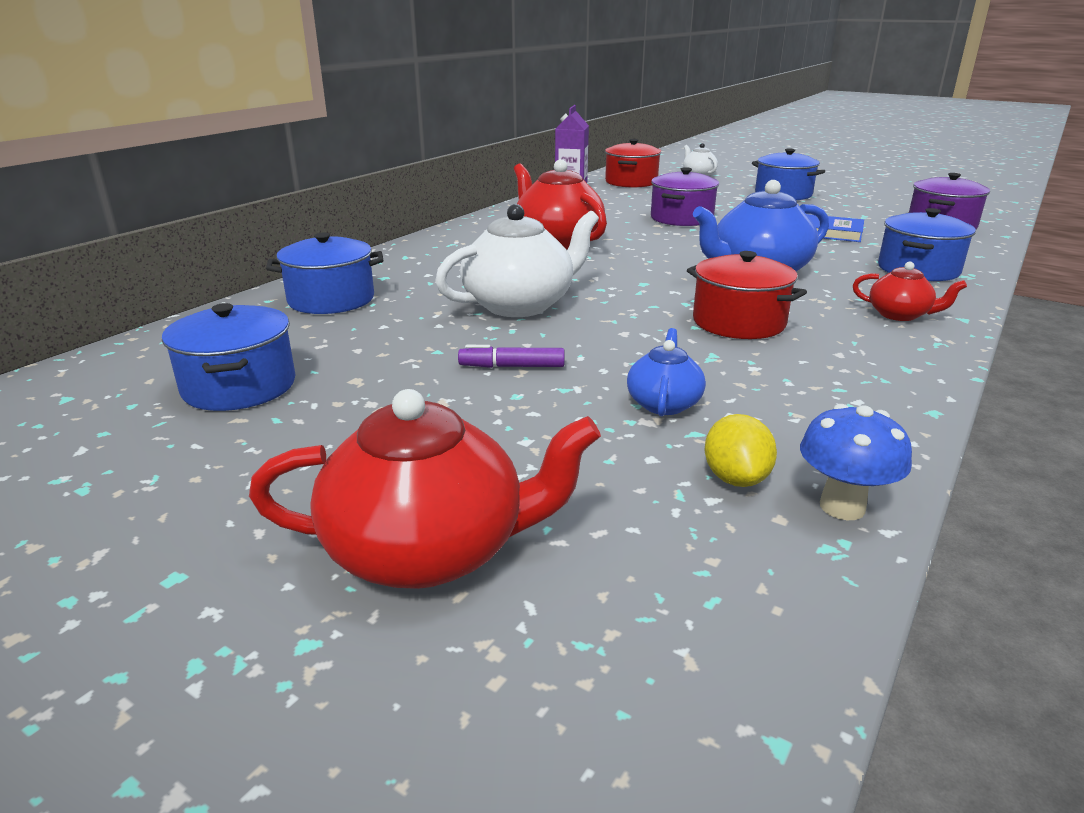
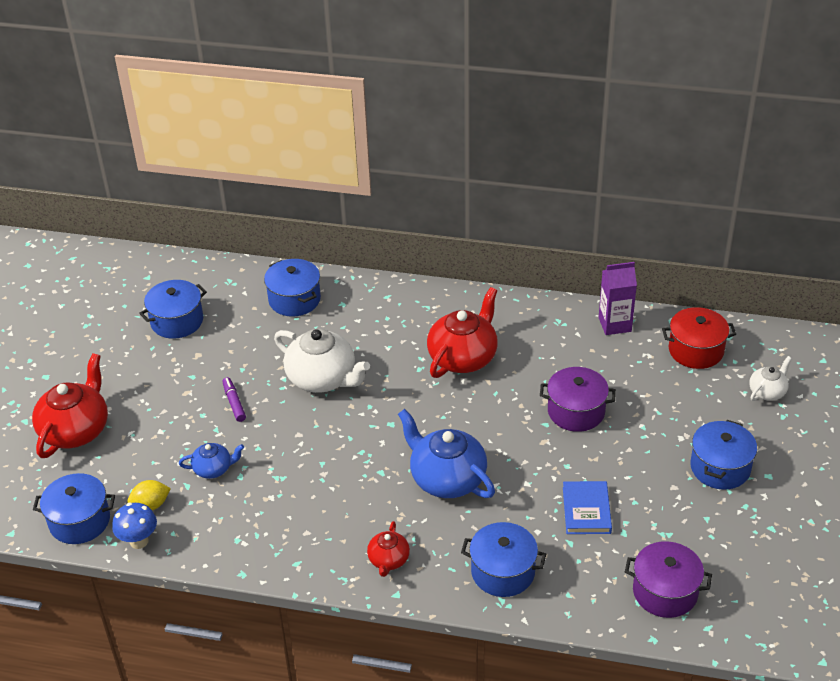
camera: 70 degrees right, 15 degrees up
(429, 550) = (76, 430): red teapot -> red teapot turned 135 degrees counterclockwise
(738, 322) = (338, 482): red pot -> none
(759, 587) = (79, 521): none -> blue pot

